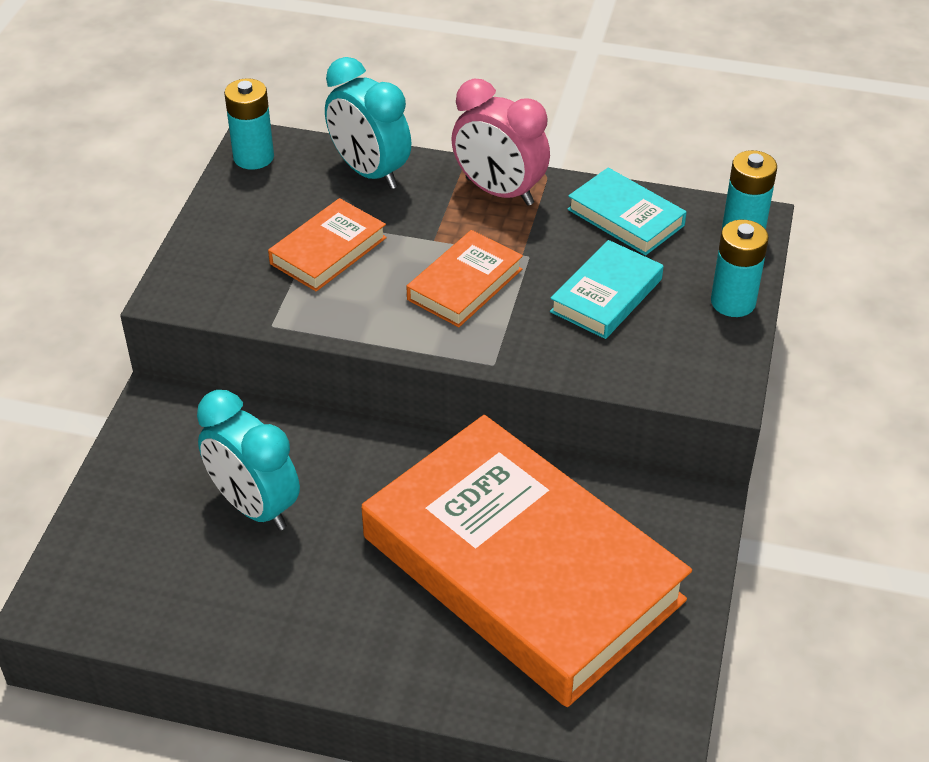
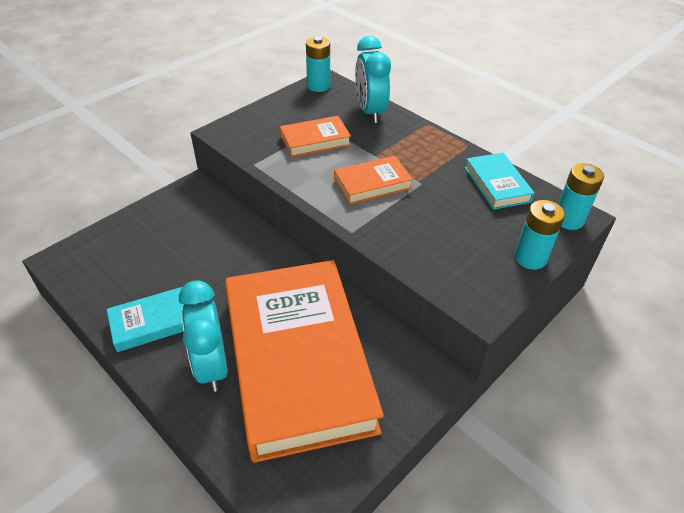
camera: 30 degrees right, 0 degrees up
(254, 506) = (191, 257): turquoise clock -> turquoise clock (212, 366)
(499, 192) = (432, 145): pink clock -> none
(606, 295) = (450, 222): turquoise book -> turquoise book (152, 322)

